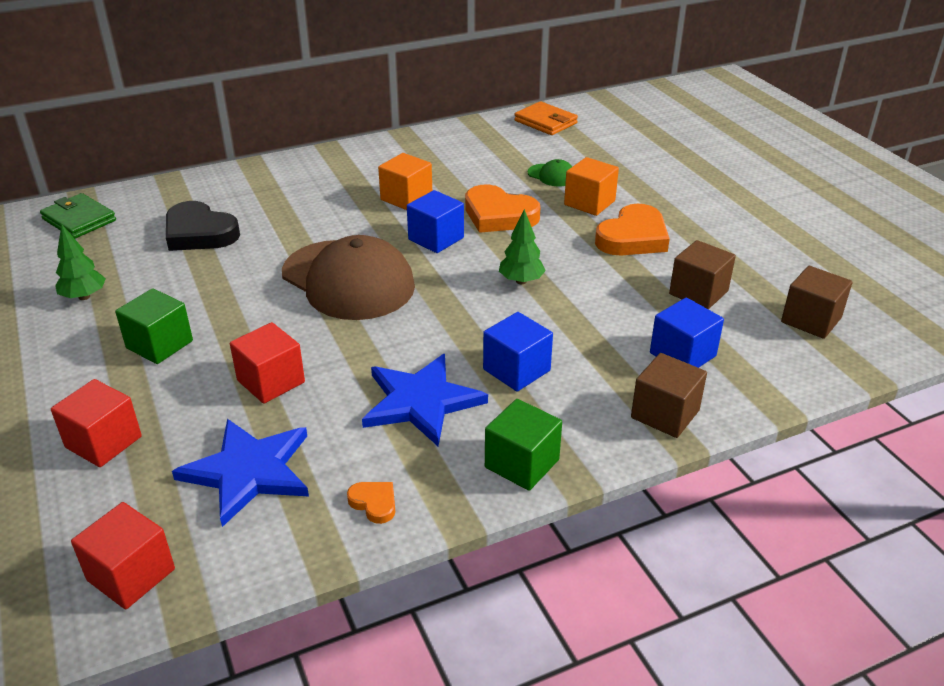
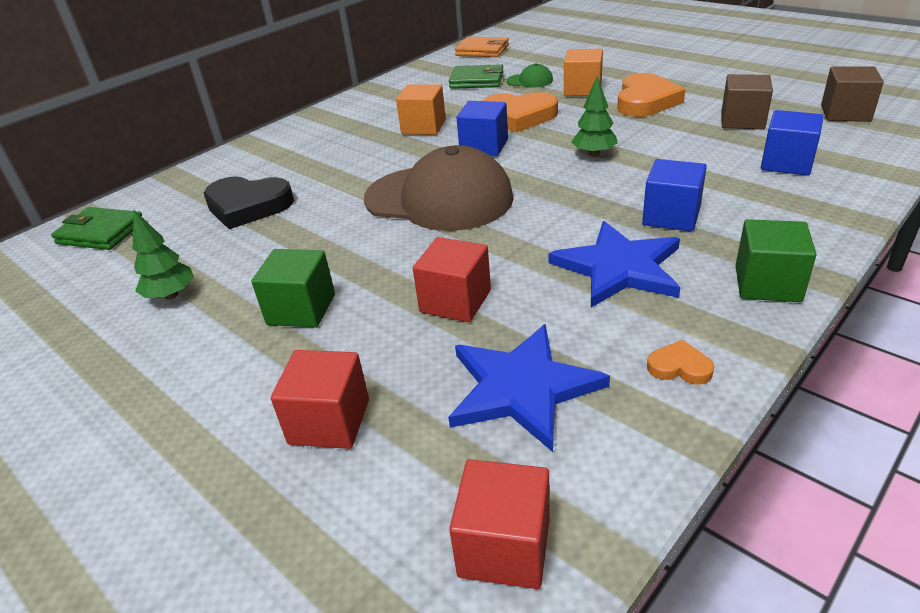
camera: 20 degrees left, 0 degrees up
(504, 159) = (477, 81): none -> green wallet
(665, 414) = (830, 207): brown cube -> none

